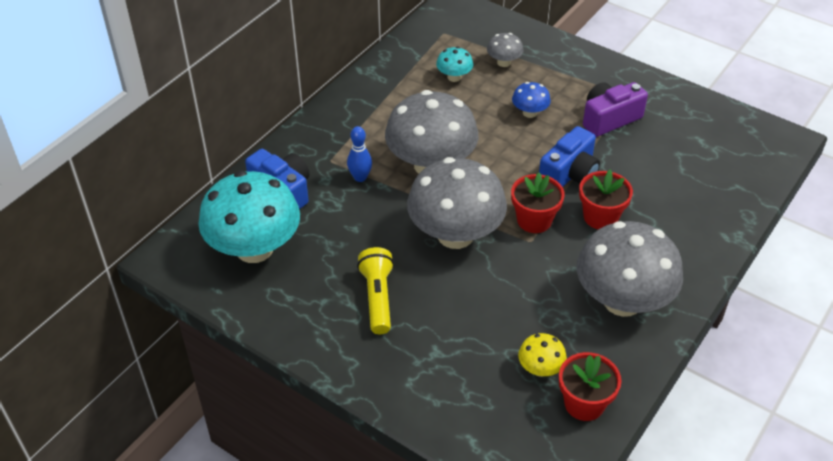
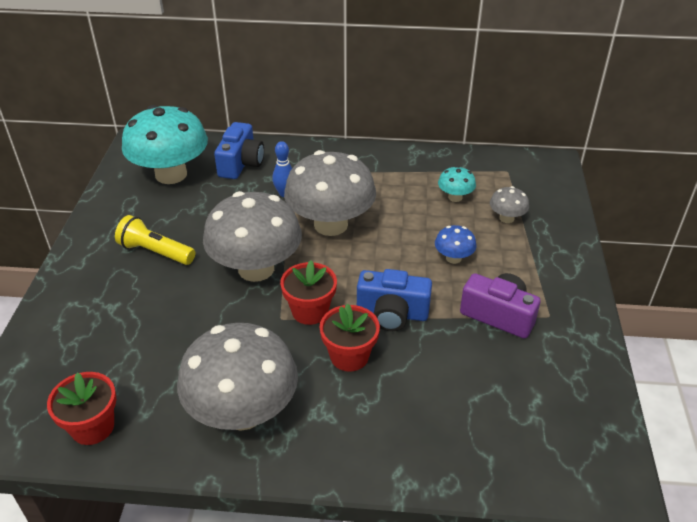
camera: 60 degrees right, 5 degrees down
(377, 298) = (155, 252): yellow flashlight -> yellow flashlight turned 120 degrees counterclockwise
(540, 369) = (123, 380): yellow mushroom -> none

